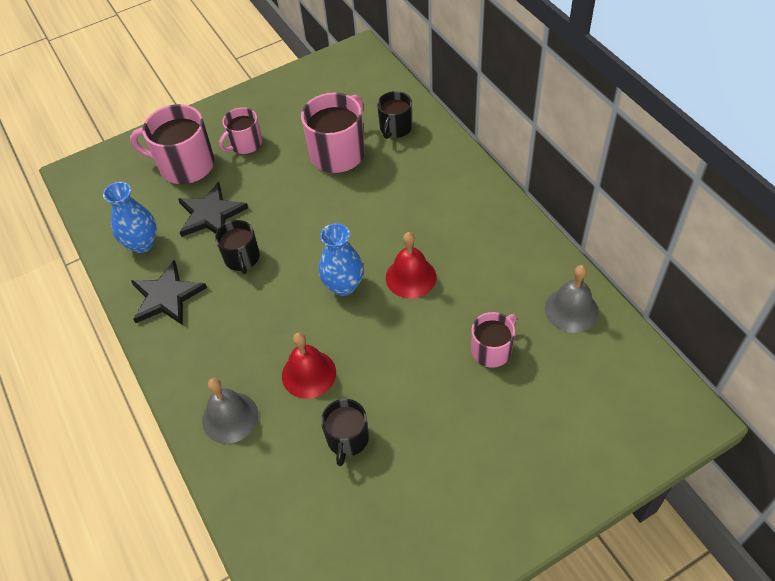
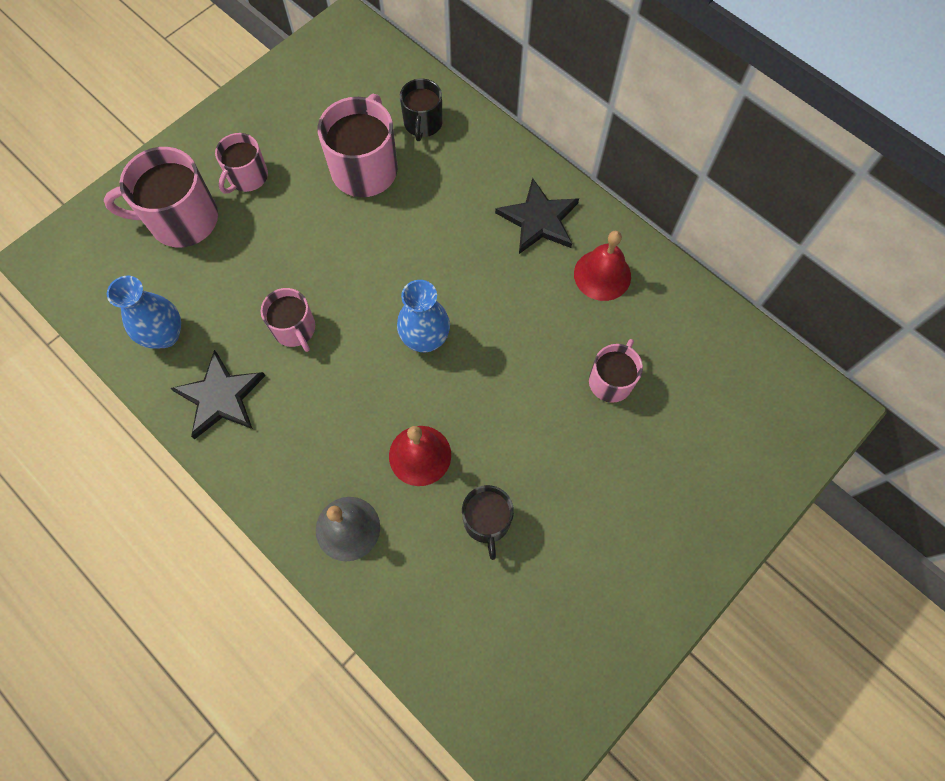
camera: 20 degrees left, 15 degrees up
(210, 214) = (237, 279): black star -> black star (538, 220)
(242, 258) = (295, 329): black mug -> pink mug
(411, 277) = (498, 312): red bell -> red bell (602, 275)
(571, 310) = (681, 315): grey bell -> none

